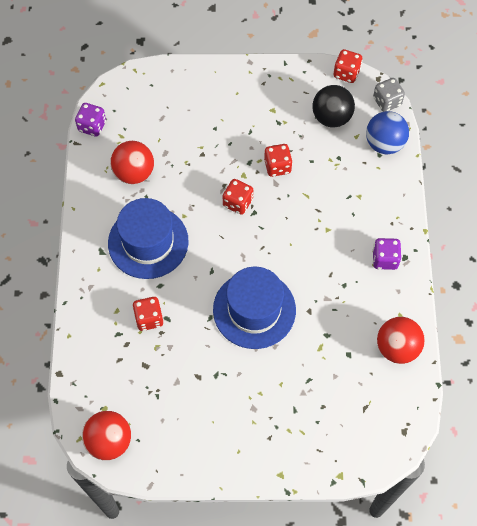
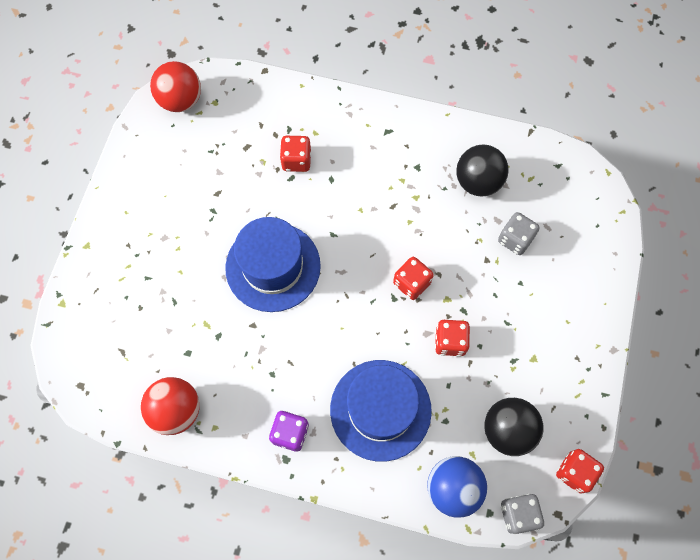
camera: 105 degrees right, 5 degrees up
(92, 126) = (550, 151): purple dice -> none
(134, 173) = (478, 182): red ball -> black ball
(148, 242) = (386, 178): blue hat -> blue hat (380, 409)
(179, 138) = (515, 239): none -> grey dice

